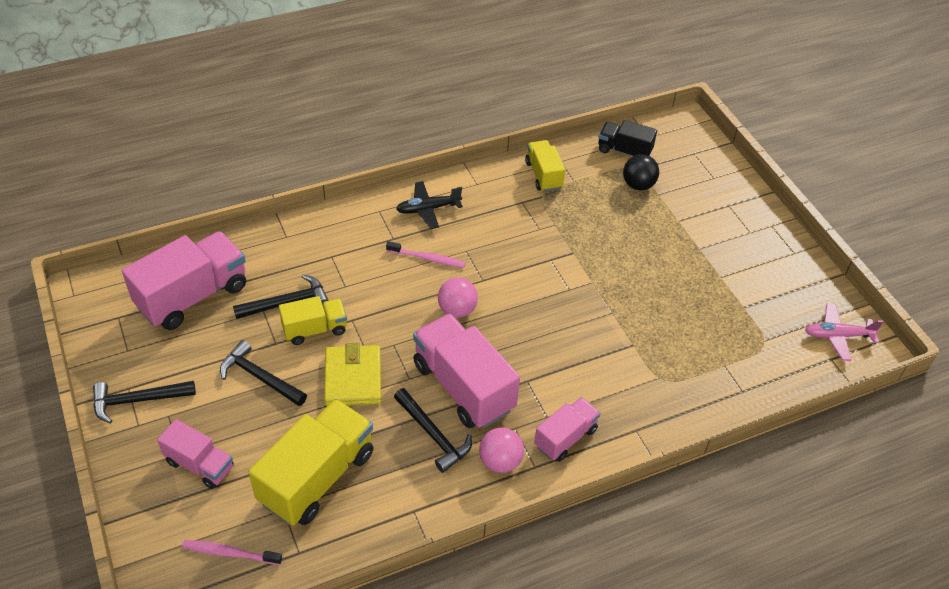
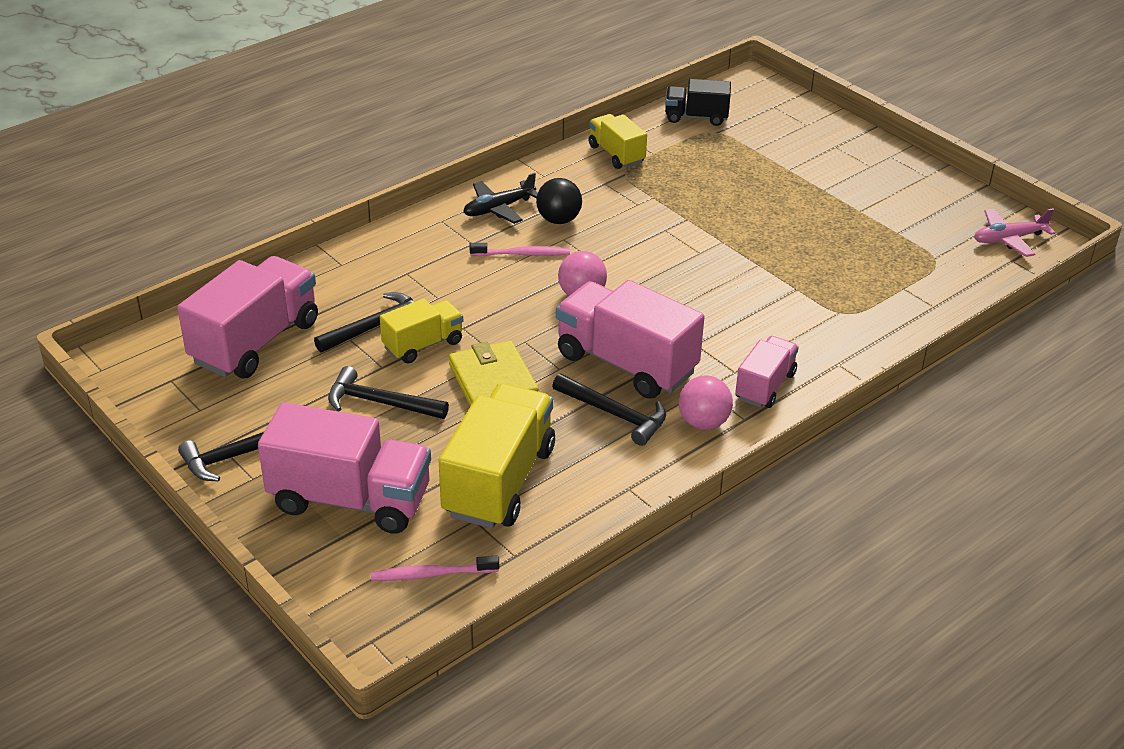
camera: 15 degrees left, 10 degrees down
(200, 465) = (350, 500): pink truck -> pink truck, size x1.77
(638, 185) = (727, 145): black ball -> black ball (558, 220)

